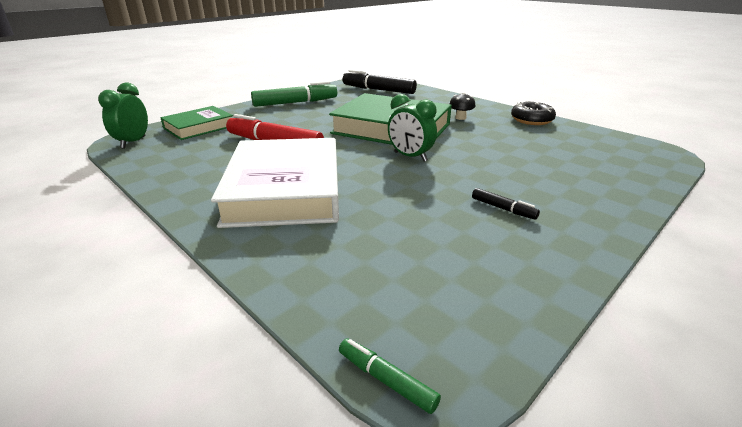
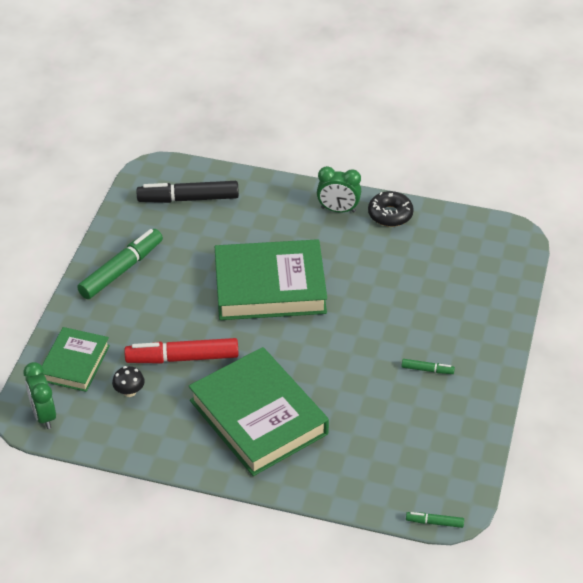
camera: 30 degrees left, 15 degrees up
(285, 189) = (258, 417): white book -> green book
(410, 156) = (320, 329): green clock -> green clock (338, 210)
(460, 118) = (321, 236): black mushroom -> black mushroom (129, 391)
(503, 209) = (427, 370): black marker -> green marker

